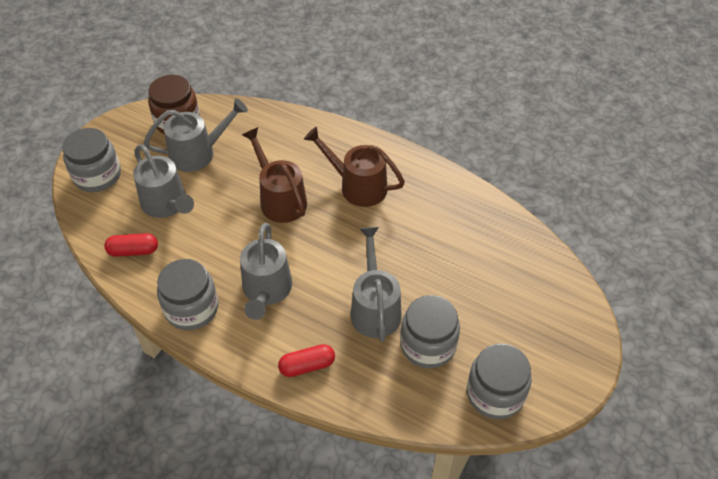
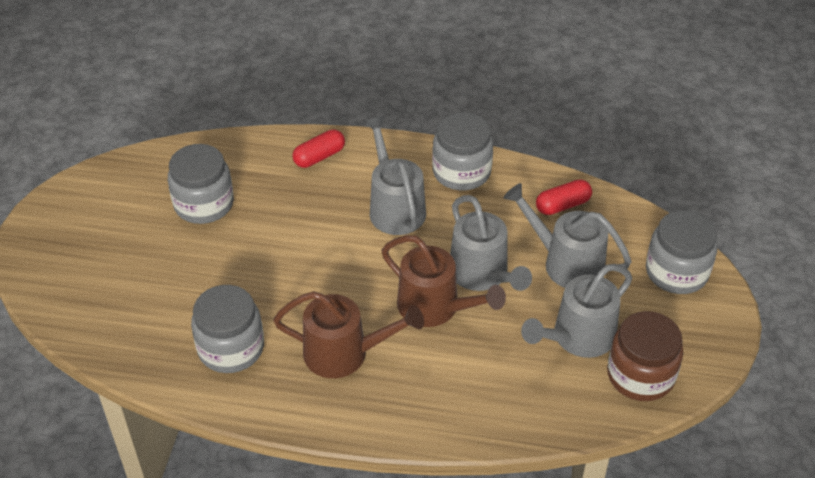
camera: 160 degrees right, 5 degrees down
(374, 307) = (271, 222): grey watering can -> grey watering can (482, 275)
(495, 393) = (127, 182): grey jar -> grey jar (231, 348)

